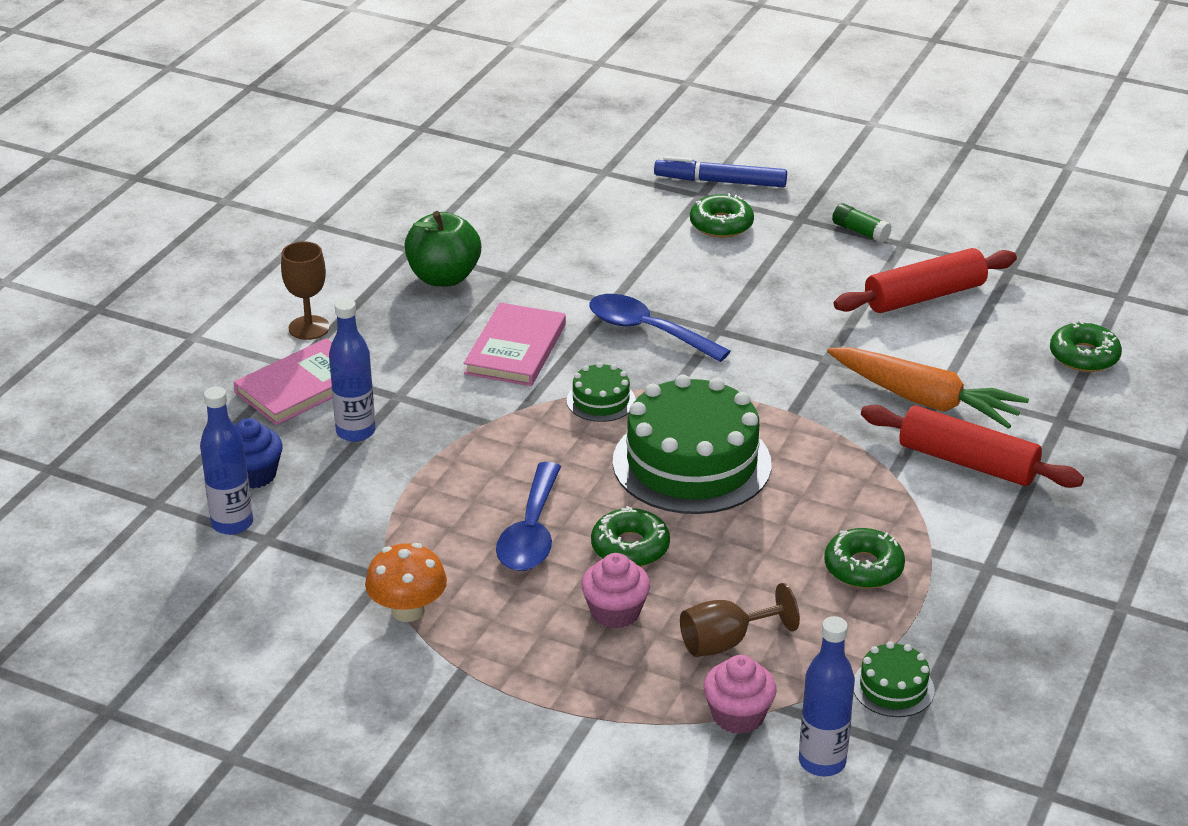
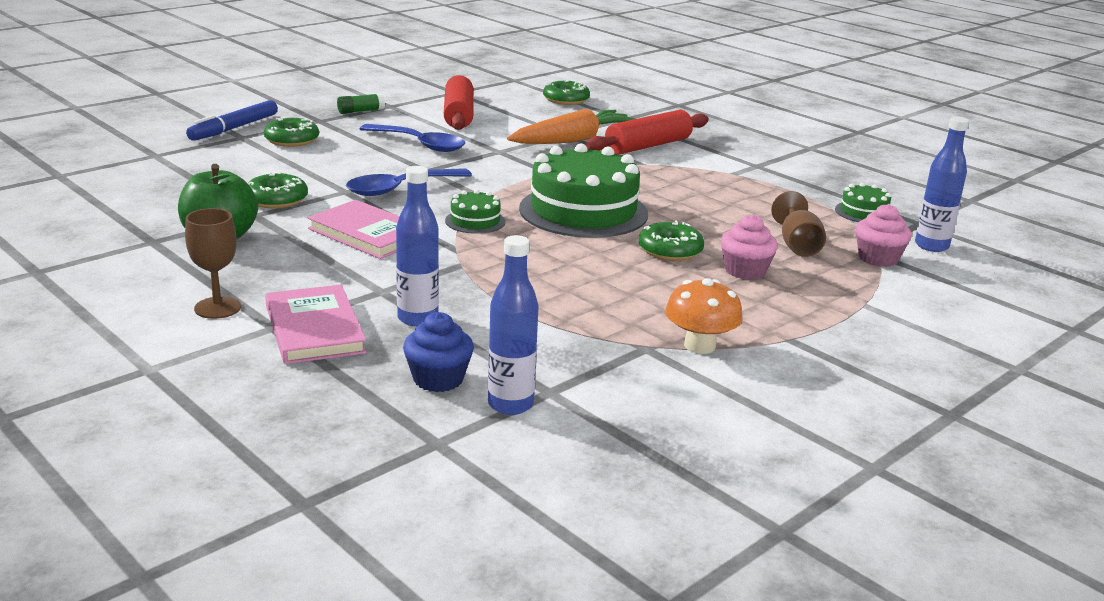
camera: 70 degrees left, 10 degrees down
(531, 532) = (626, 278): blue spoon -> blue spoon (420, 144)
(863, 567) = (738, 193): green donut -> green donut (276, 200)

